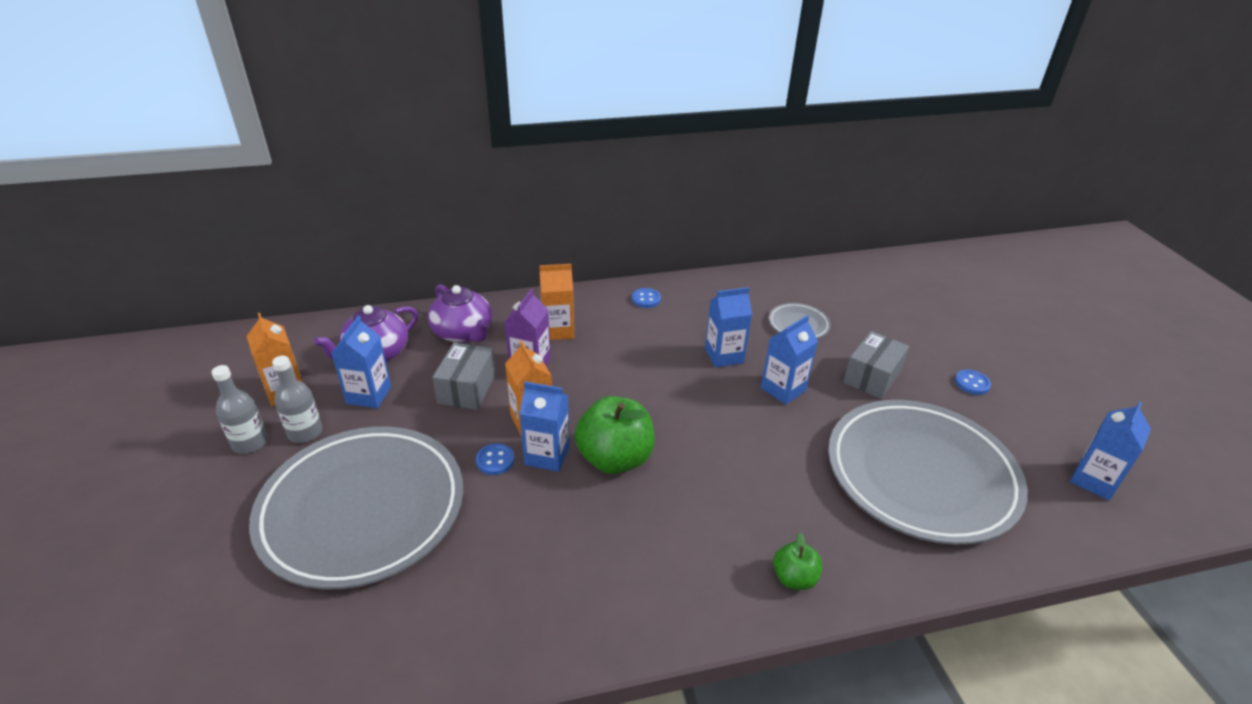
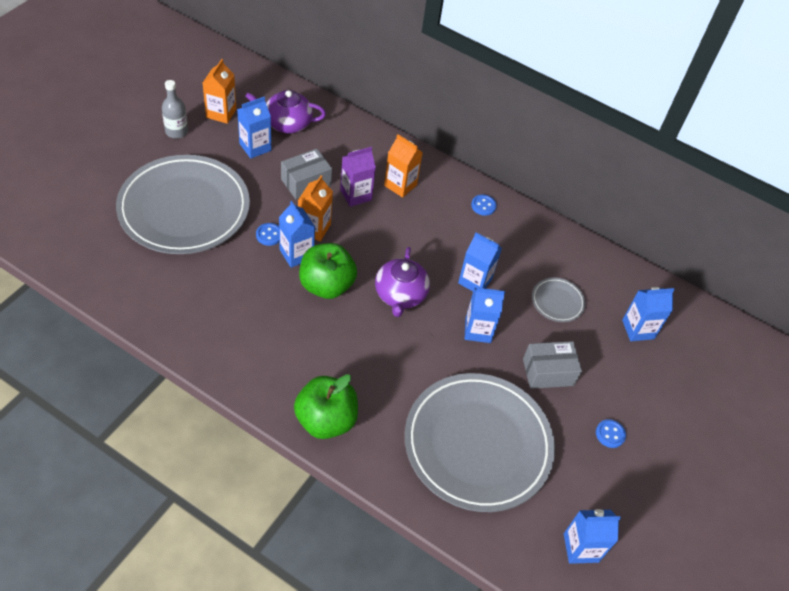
camera: 40 degrees right, 15 degrees up
(305, 432) = (204, 145): grey bottle -> none
(463, 333) = (346, 145): purple teapot -> purple teapot (400, 295)
(794, 578) = (326, 420): green apple -> green apple, size x1.90
(870, 302) = (638, 329): none -> blue carton

